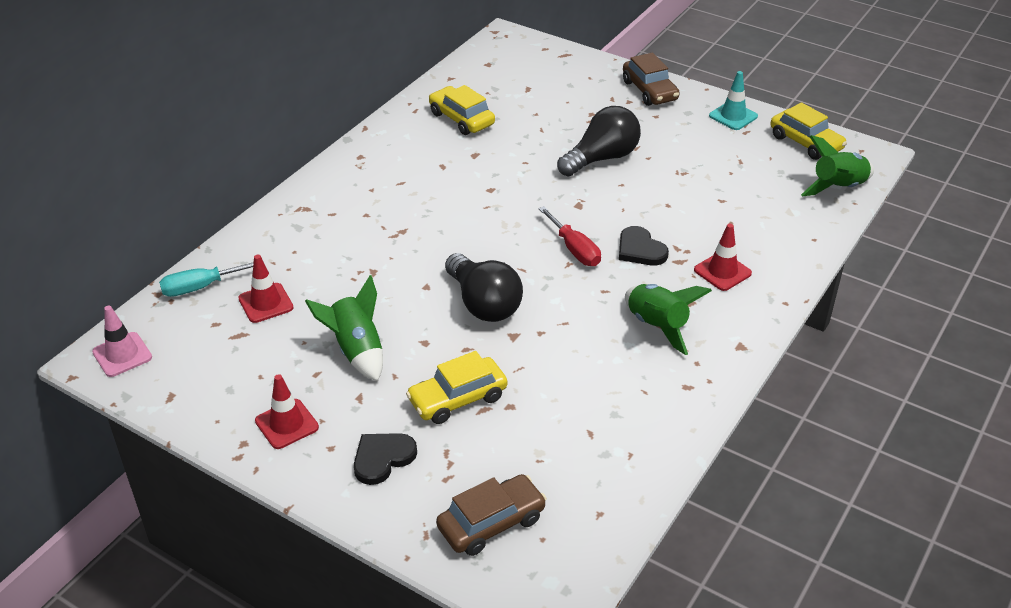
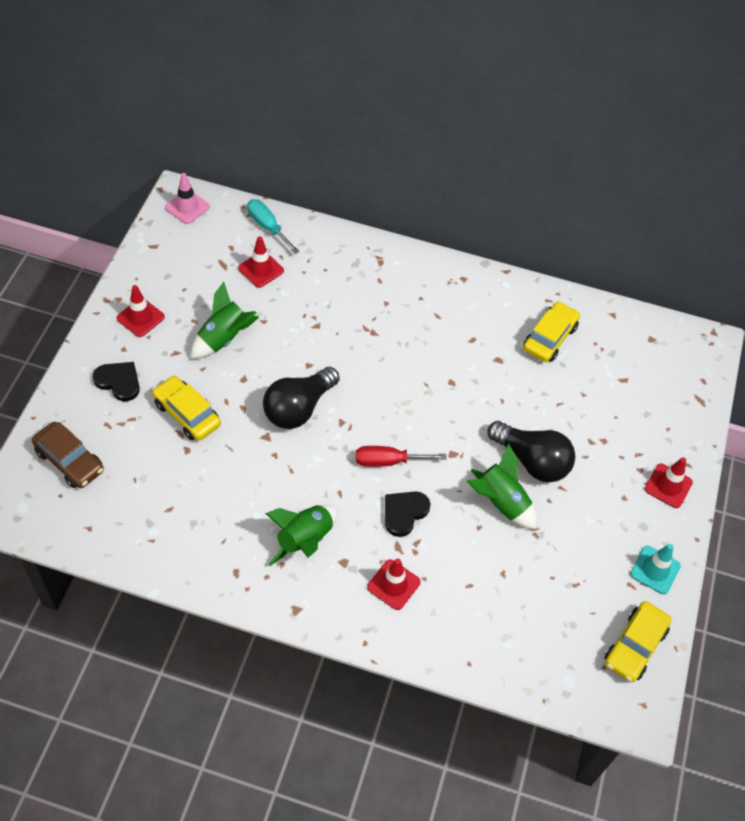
camera: 70 degrees right, 15 degrees up
(574, 249) = (388, 461): red screwdriver -> red screwdriver turned 45 degrees clockwise
(649, 90) = (668, 486): brown car -> red traffic cone
(838, 188) = (564, 683): green rocket -> green rocket (500, 502)

